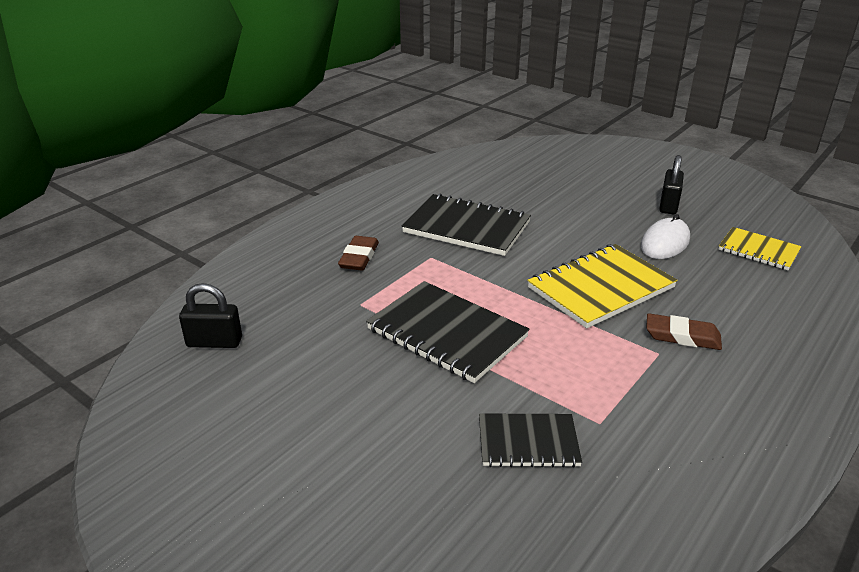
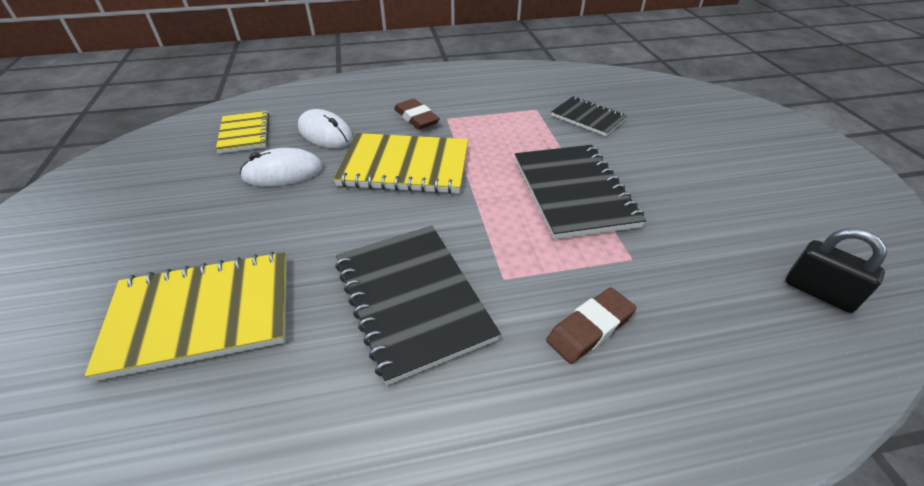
camera: 140 degrees left, 10 degrees up
(550, 184) = (201, 315): none -> yellow notebook
(668, 205) = (187, 203): black padlock -> none
(711, 281) = (325, 133): none -> white mouse

